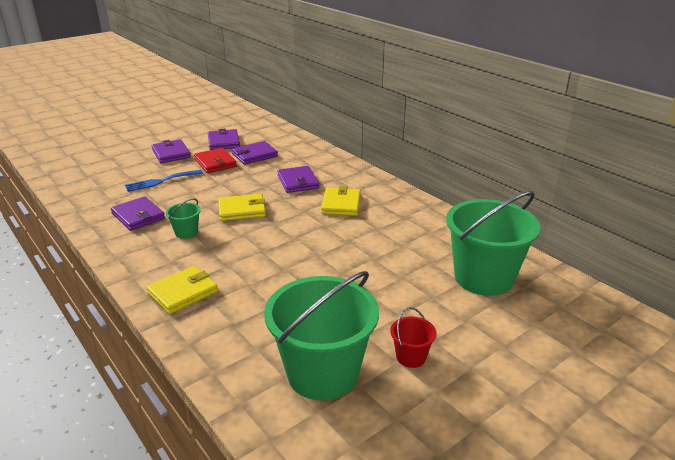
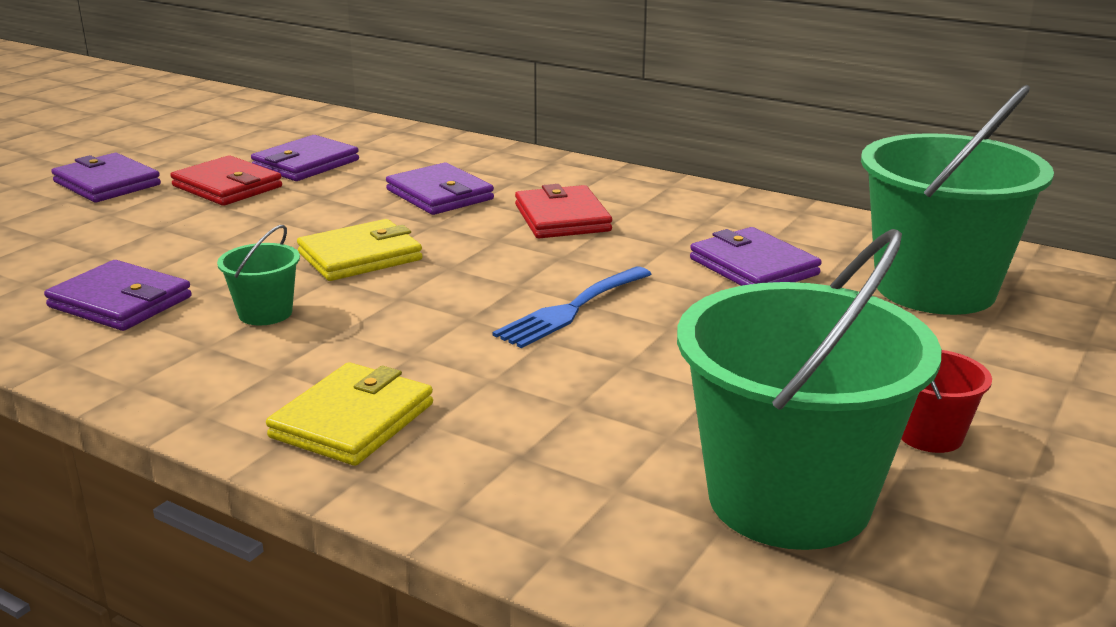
camera: 20 degrees left, 5 degrees down
(161, 181) = (123, 233): blue fork -> blue fork (571, 310)
(224, 142) = (216, 150): purple wallet -> purple wallet (753, 267)
(341, 204) = (562, 218): yellow wallet -> red wallet

